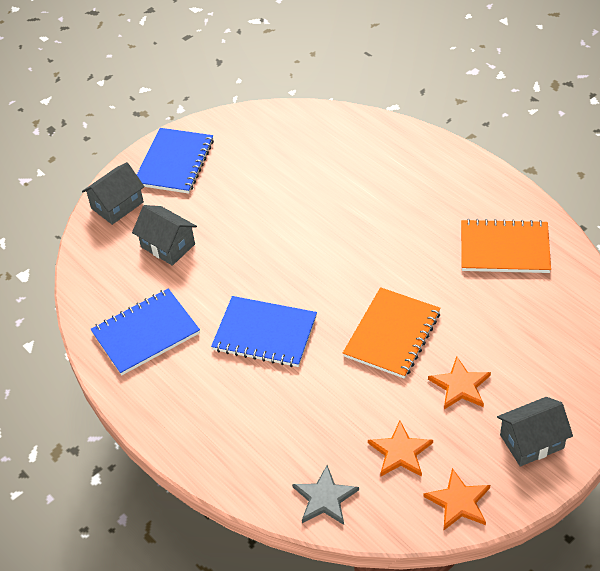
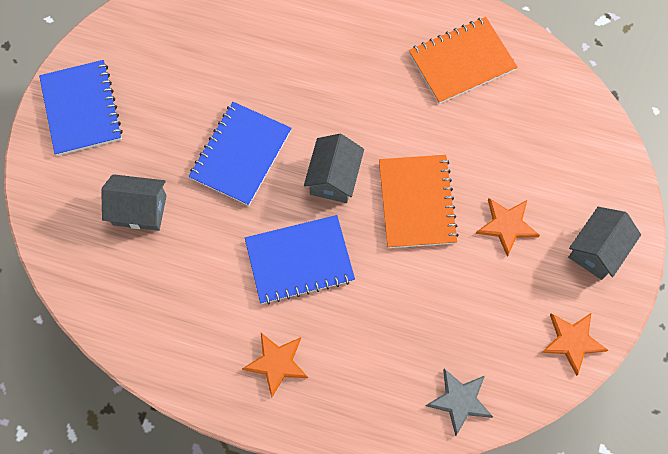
camera: 35 degrees left, 20 degrees up
(117, 205) = (54, 188): grey house -> grey house (334, 178)
(146, 333) = (183, 319): blue notebook -> blue notebook (241, 154)
(400, 452) = (496, 319): orange star -> orange star (277, 363)

